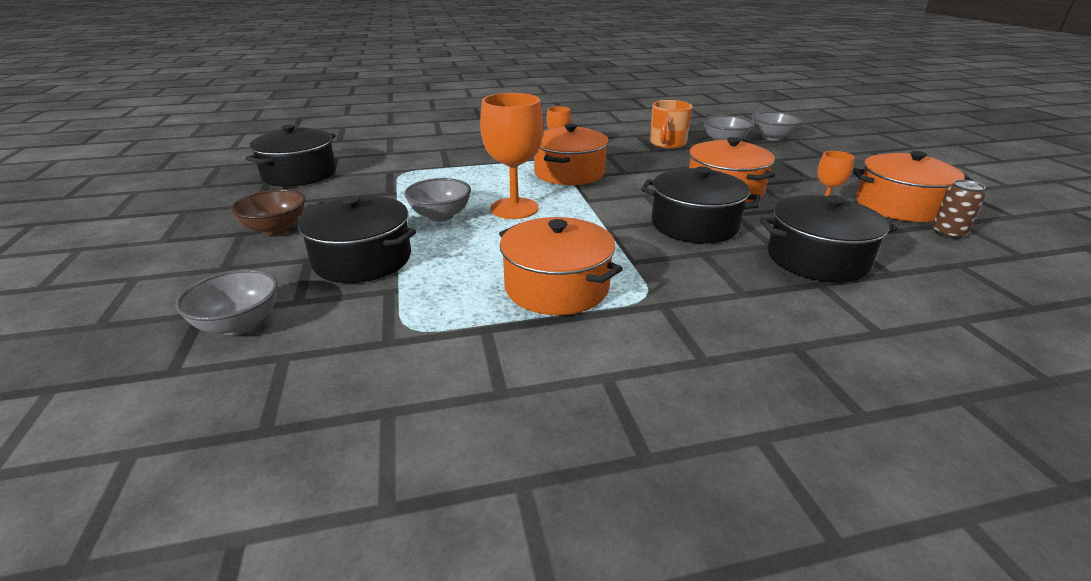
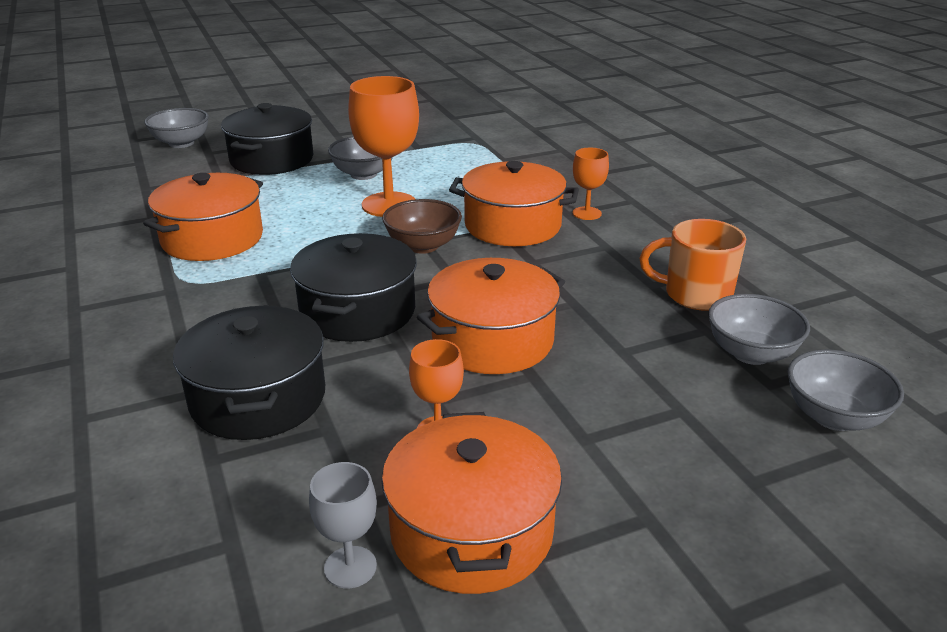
camera: 80 degrees right, 0 degrees up
(276, 229) = (328, 123): brown bowl -> brown bowl (423, 246)
(299, 174) = (452, 106): black pot -> none
(948, 233) = (350, 567): brown can -> grey goblet

